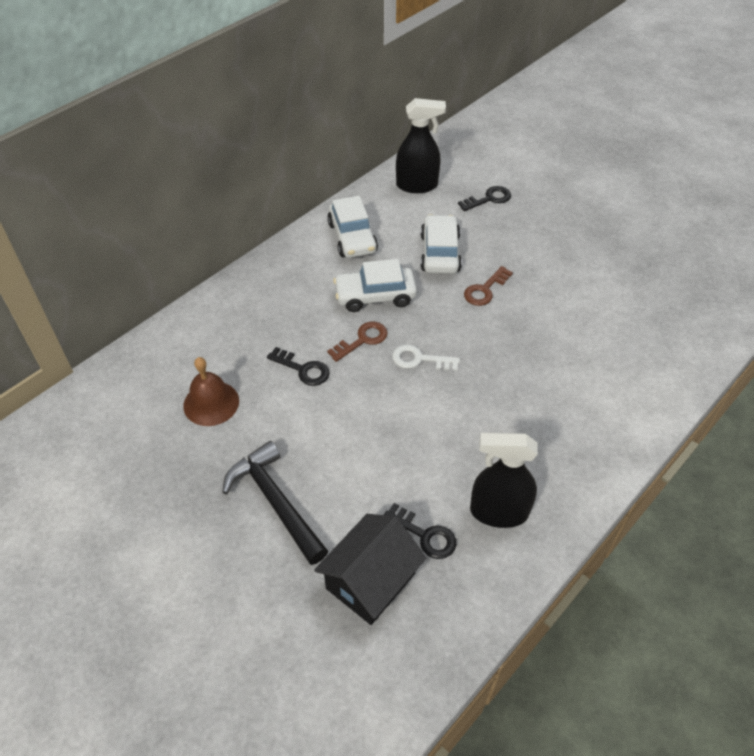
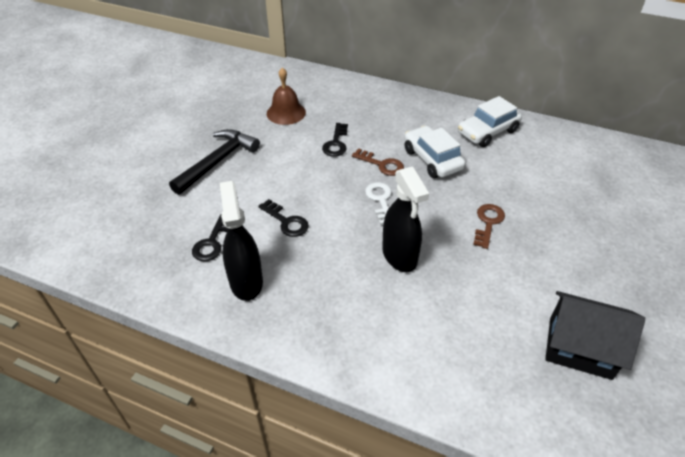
camera: 70 degrees right, 5 degrees down
(370, 581) = (167, 222): black house -> black house (580, 347)
(417, 185) = (585, 151): black spray bottle -> black spray bottle (399, 256)
(440, 253) = (511, 184): white car -> none
(485, 290) = (488, 223): brown key -> brown key turned 90 degrees clockwise
(489, 199) = (612, 200): black key -> black key (286, 221)

